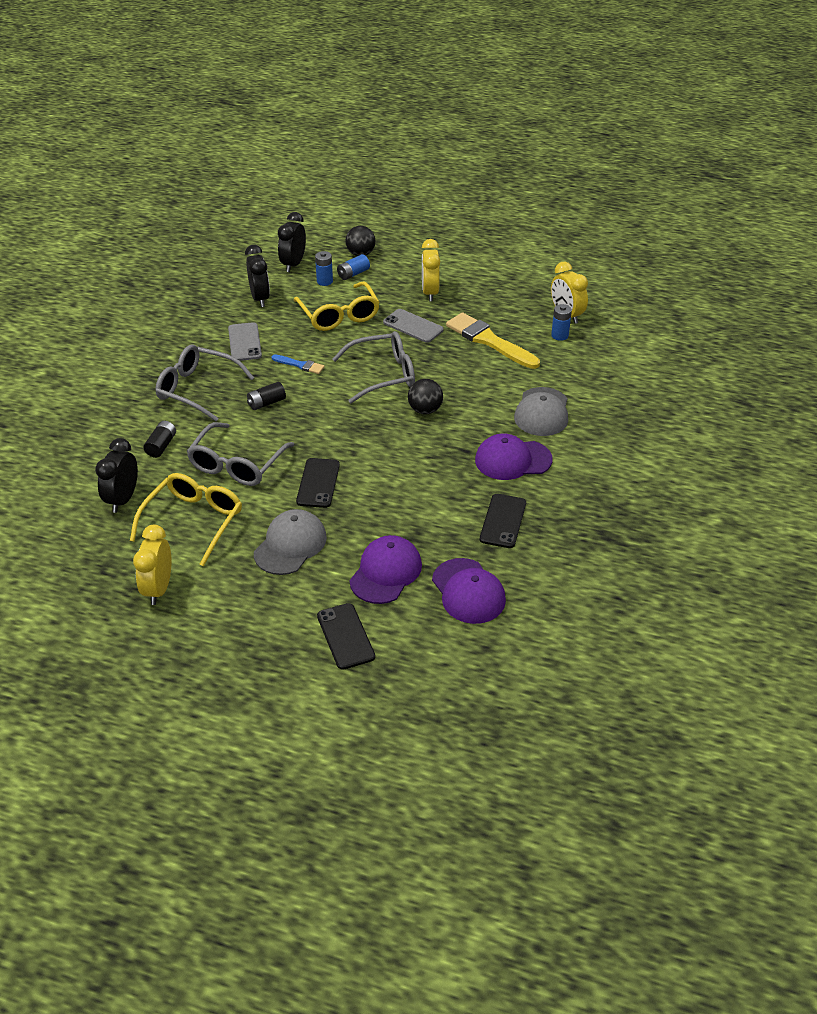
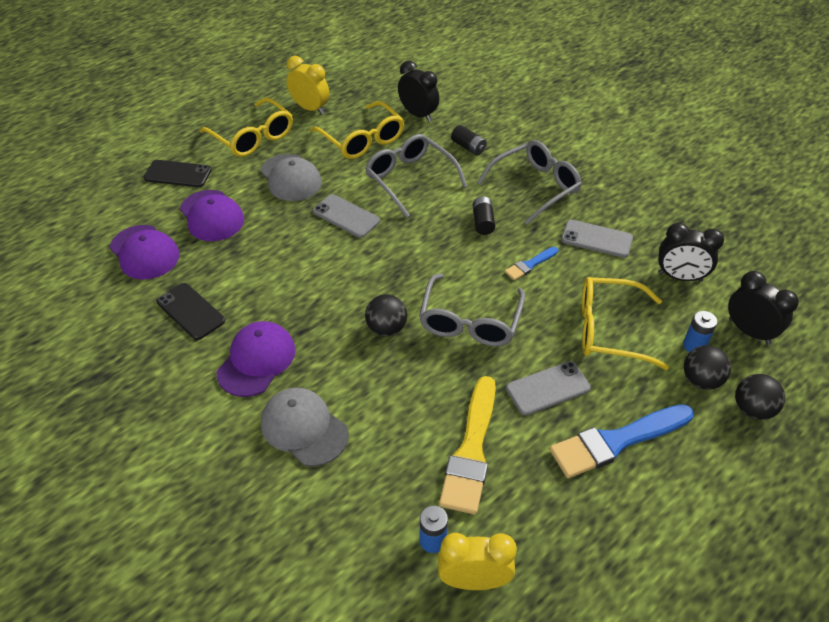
camera: 120 degrees right, 5 degrees up
(242, 610) = (253, 137): none -> yellow glasses
(318, 483) = (346, 216): black phone -> grey phone
(353, 274) = (701, 380): blue battery -> black ball
(430, 293) = (616, 441): yellow clock -> blue brush
(468, 591) = (144, 252): purple cap -> purple cap turned 135 degrees counterclockwise
(489, 341) = (471, 450): yellow brush -> yellow brush turned 120 degrees clockwise

